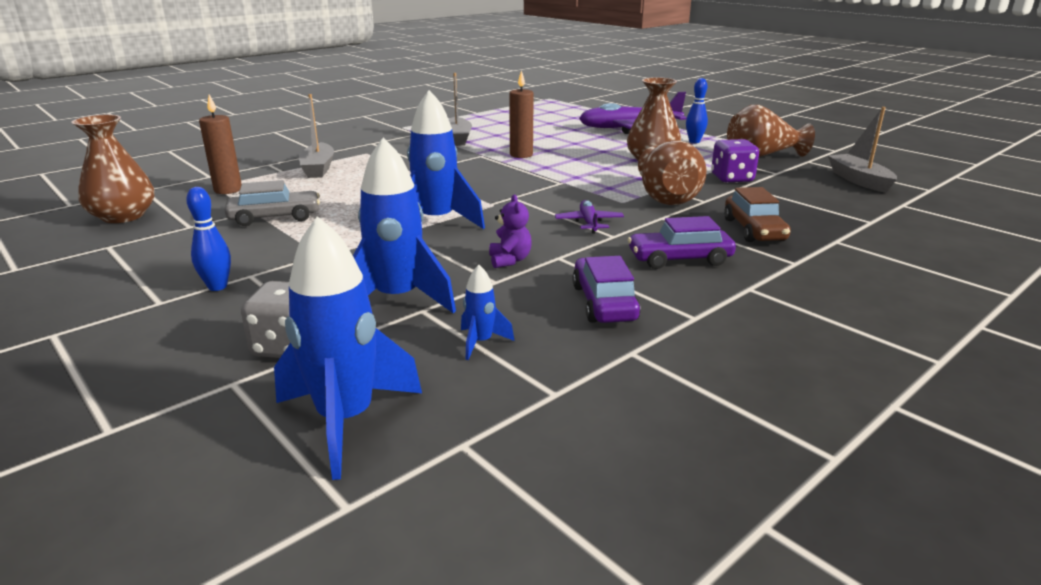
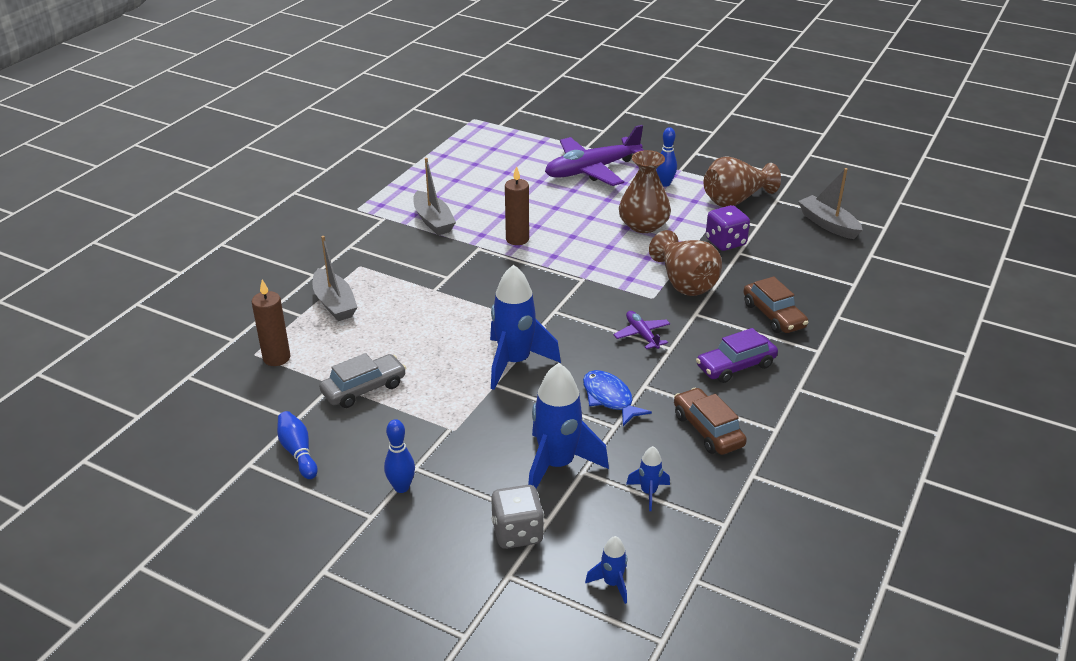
camera: 20 degrees left, 10 degrees up
(123, 216) = (214, 420): brown vase -> none
(160, 246) = (298, 452): none -> blue bowling pin
(346, 421) = (612, 583): blue rocket -> blue rocket, size x0.47
(510, 260) = (609, 398): purple teddy bear -> blue fish
(604, 303) = (708, 430): purple car -> brown car

